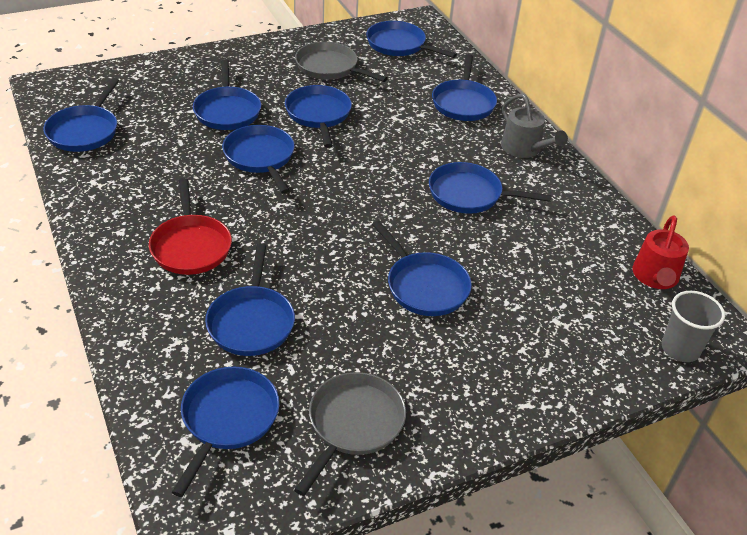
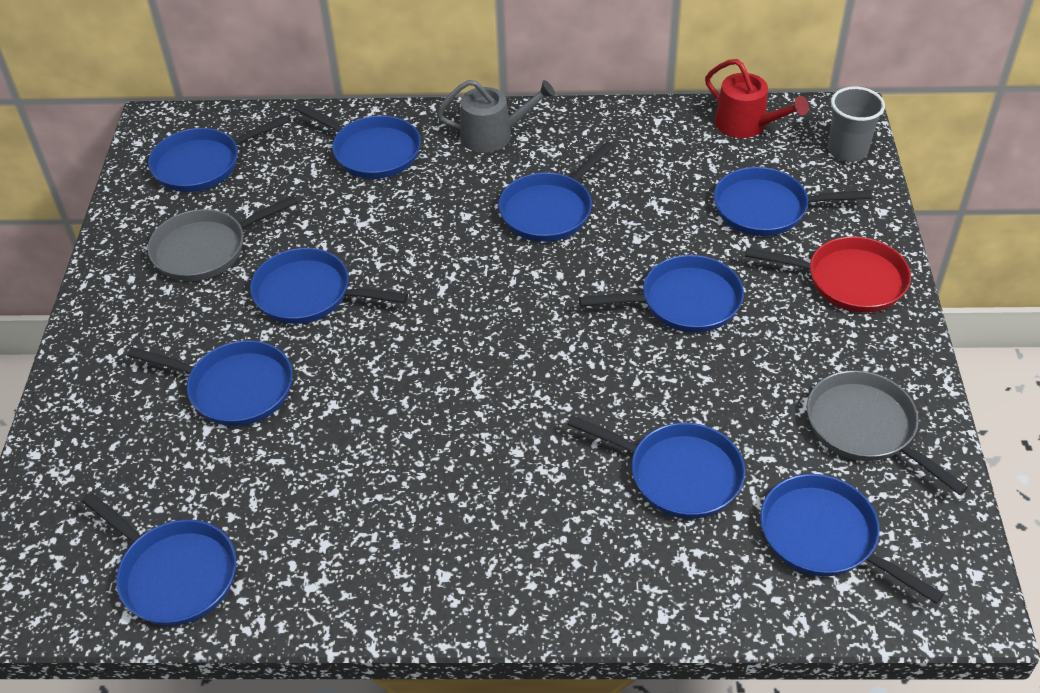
camera: 60 degrees left, 5 degrees up
(191, 246) = (513, 502): red pan -> red pan (849, 280)
(260, 157) = (366, 380): blue pan -> blue pan (766, 208)

